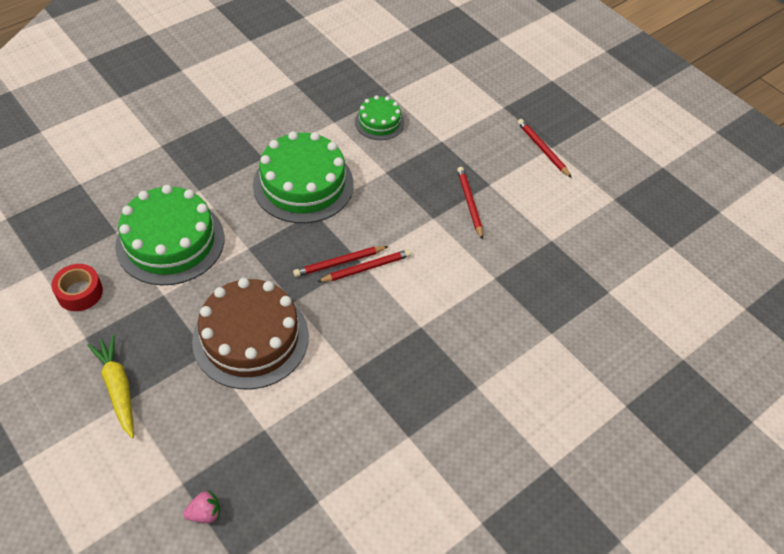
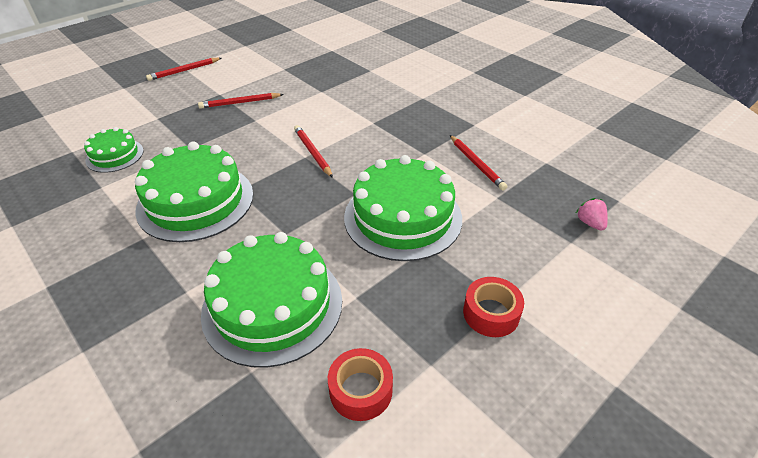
camera: 90 degrees left, 10 degrees down
(118, 388) = (491, 313): yellow carrot -> red tape
(251, 338) = (403, 217): brown cake -> green cake
(339, 263) = (306, 169): red pencil -> red pencil (476, 164)

